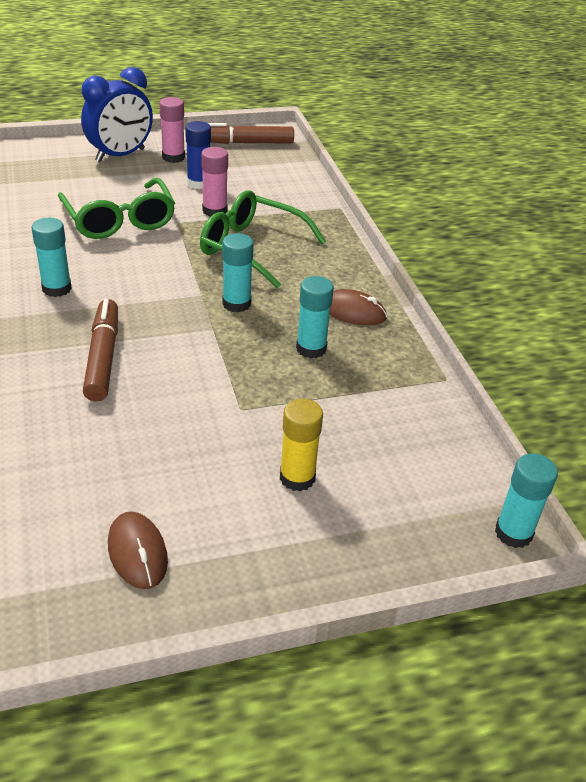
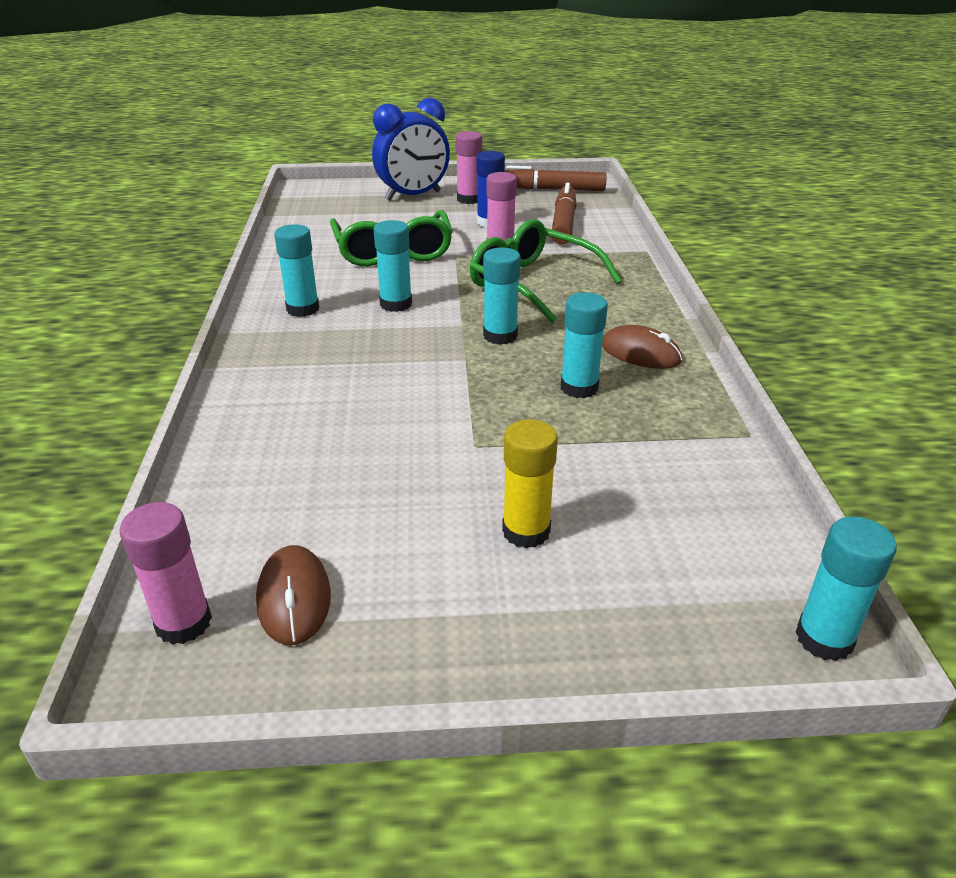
camera: 15 degrees right, 5 degrees down
(58, 583) = (183, 623): none -> pink glue stick
(103, 357) = (329, 378): brown marker -> brown marker (563, 223)
(139, 277) = (396, 304): none -> turquoise glue stick

